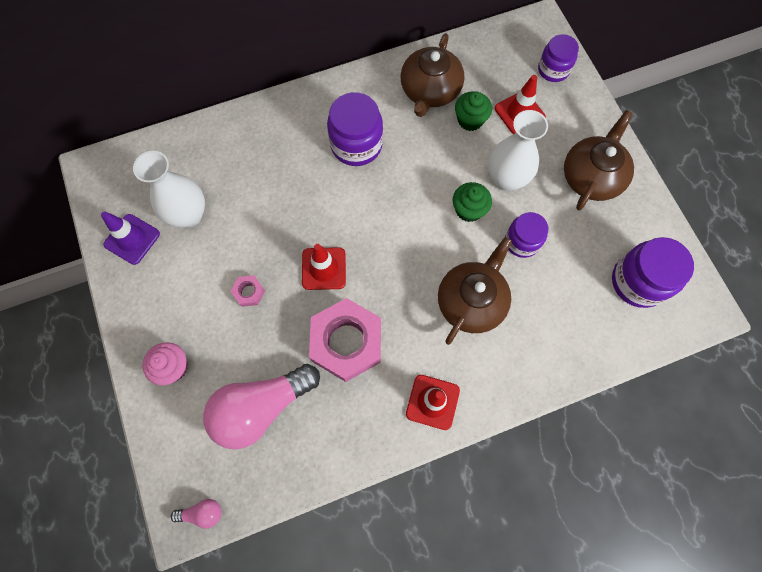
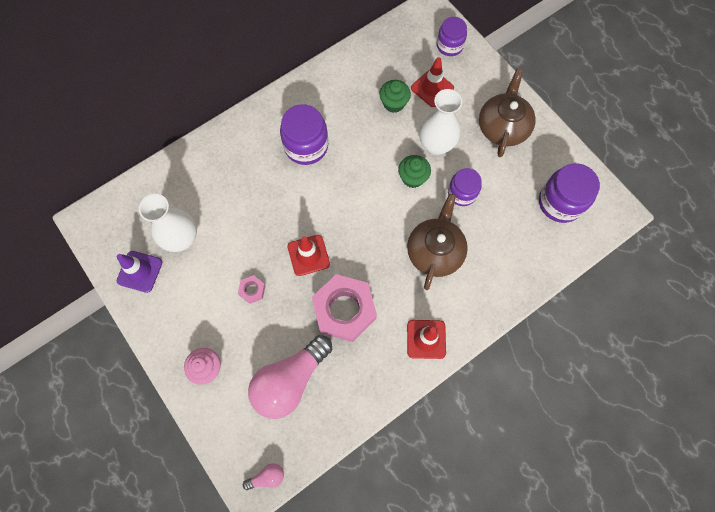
camera: 15 degrees left, 0 degrees up
(430, 91) = (354, 86): brown teapot -> none

